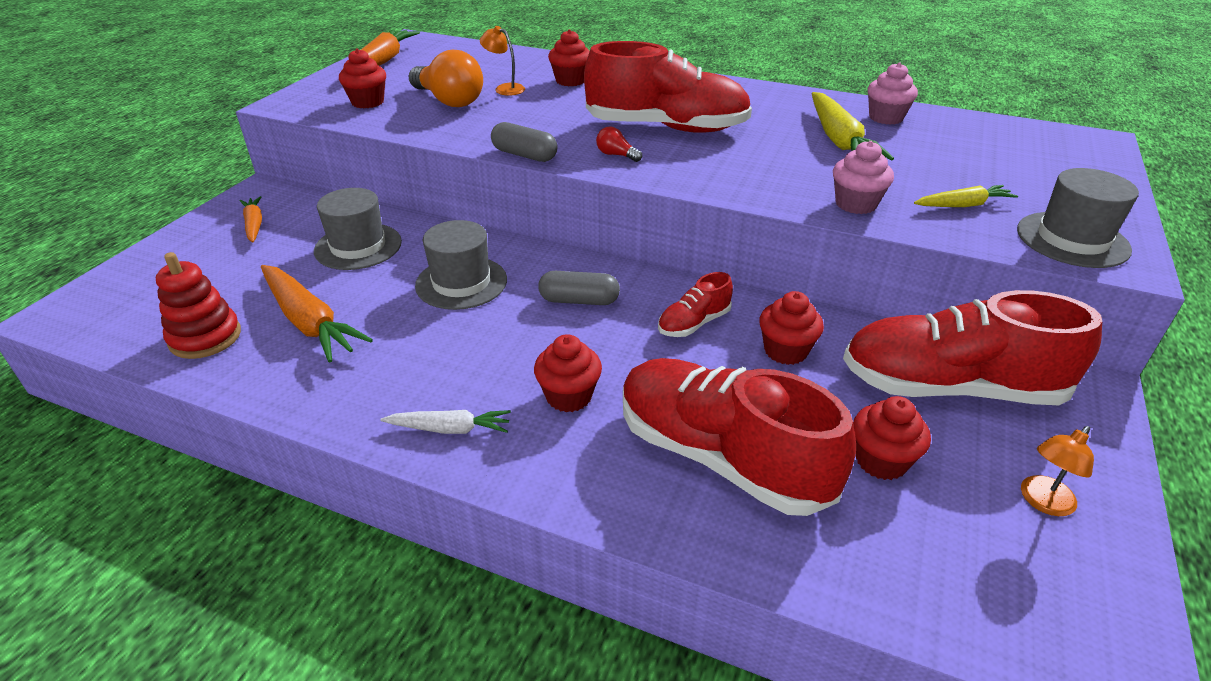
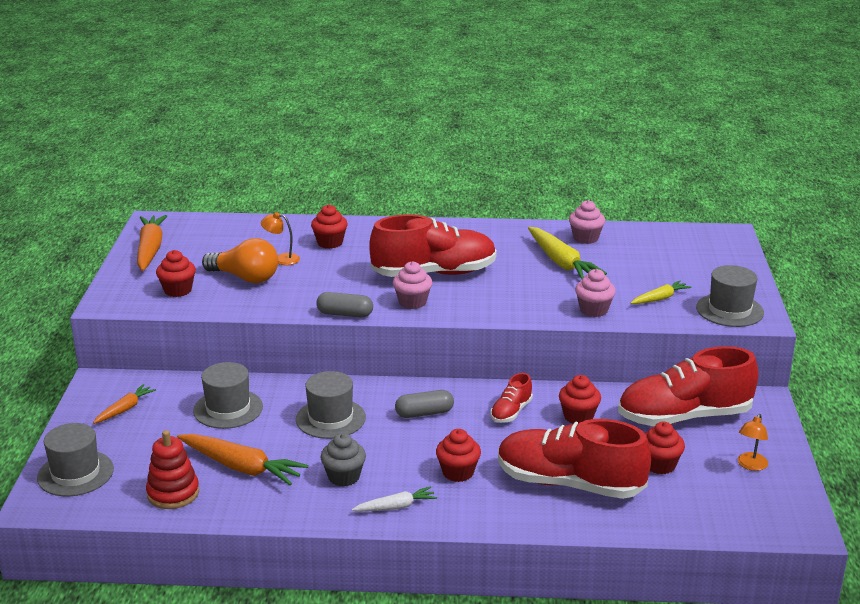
camera: 20 degrees left, 10 degrees down
(133, 287) = (75, 473): none -> grey hat
(254, 225) = (125, 409): orange carrot -> orange carrot turned 75 degrees clockwise
(417, 365) = (344, 477): none -> grey cupcake
(616, 155) = (412, 302): red light bulb -> pink cupcake

